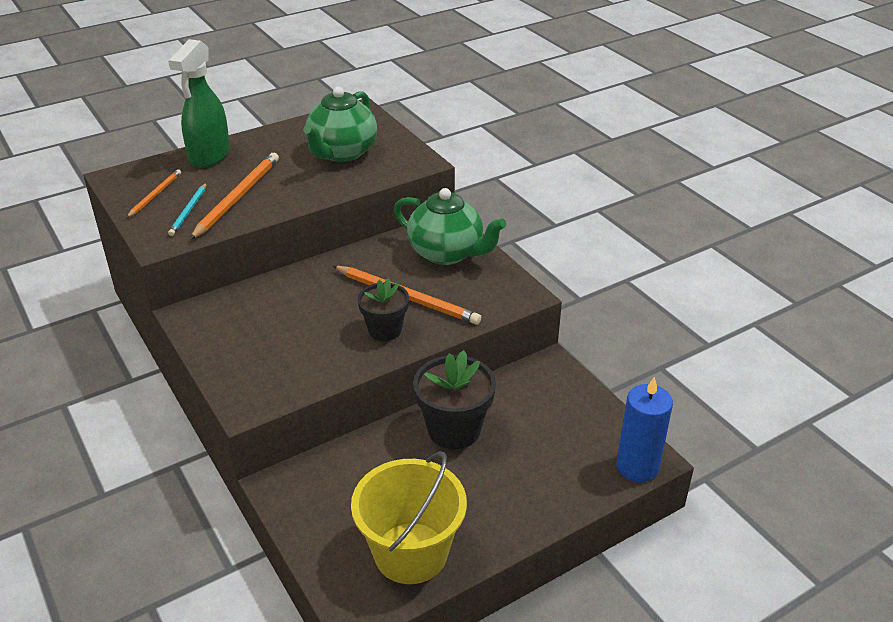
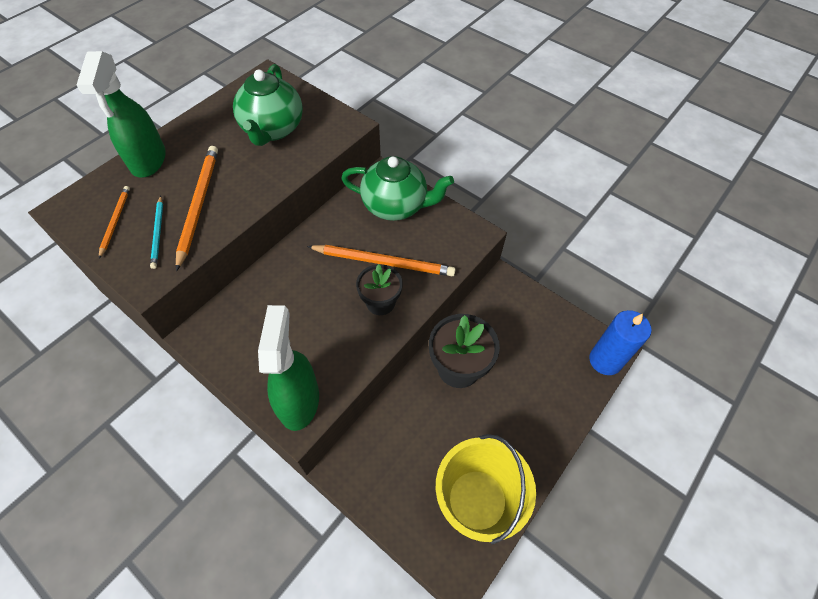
camera: 20 degrees left, 20 degrees up
(257, 389) = (299, 400): none -> green spray bottle

